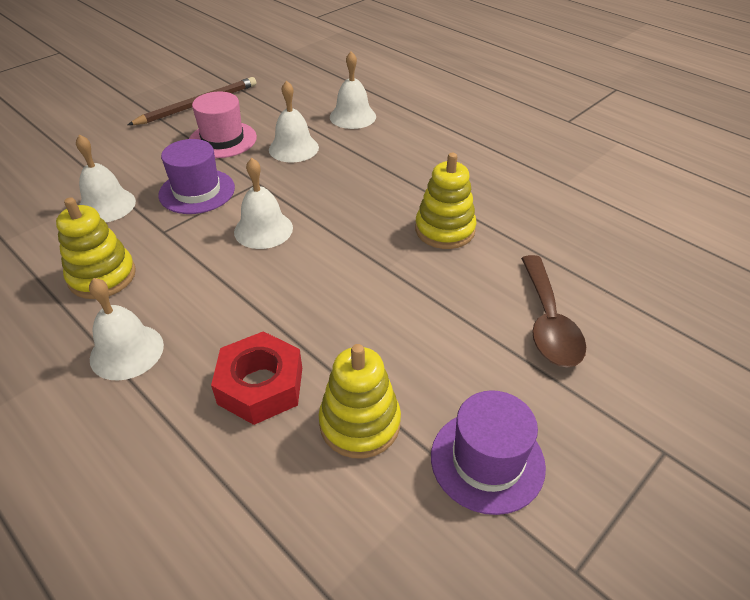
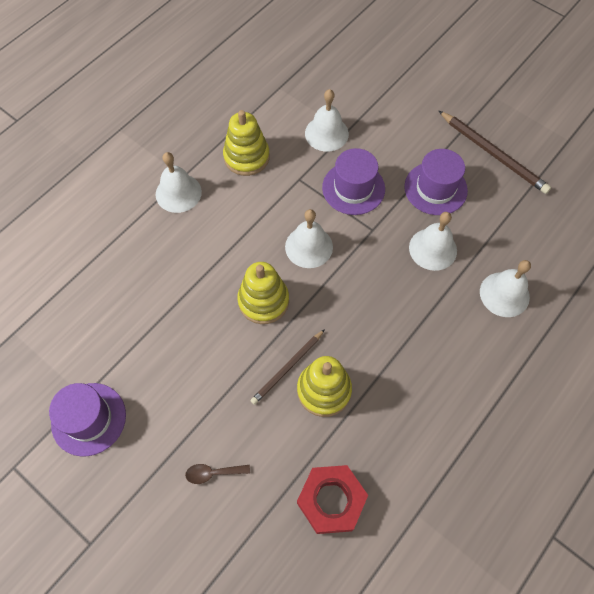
camera: 85 degrees right, 20 degrees up
(222, 140) = (435, 188): pink hat -> purple hat
(260, 386) = (150, 275): red nut -> red nut (331, 501)
(360, 423) = (120, 338): yellow stacking toy -> yellow stacking toy (263, 301)
(417, 255) = (288, 368): none -> brown pencil
(548, 322) = (213, 473): brown spoon -> brown spoon, size x0.49

